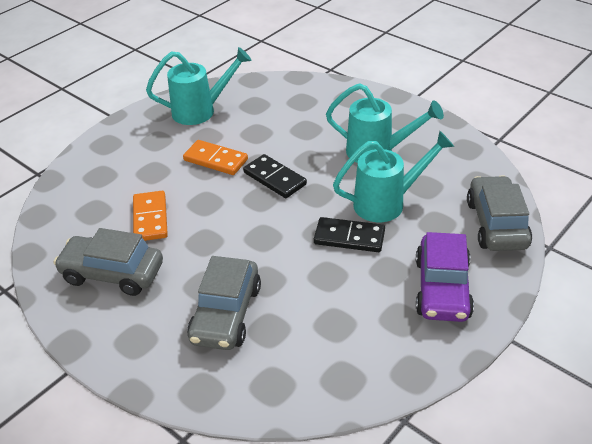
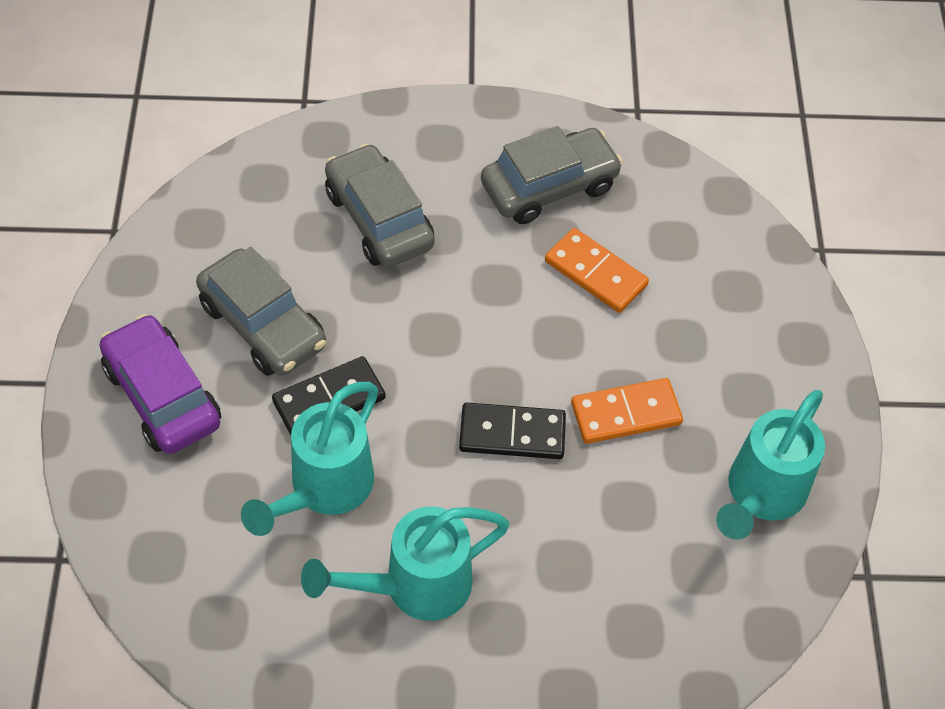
camera: 135 degrees right, 15 degrees up
(496, 224) = (149, 548): grey car -> grey car (263, 325)

